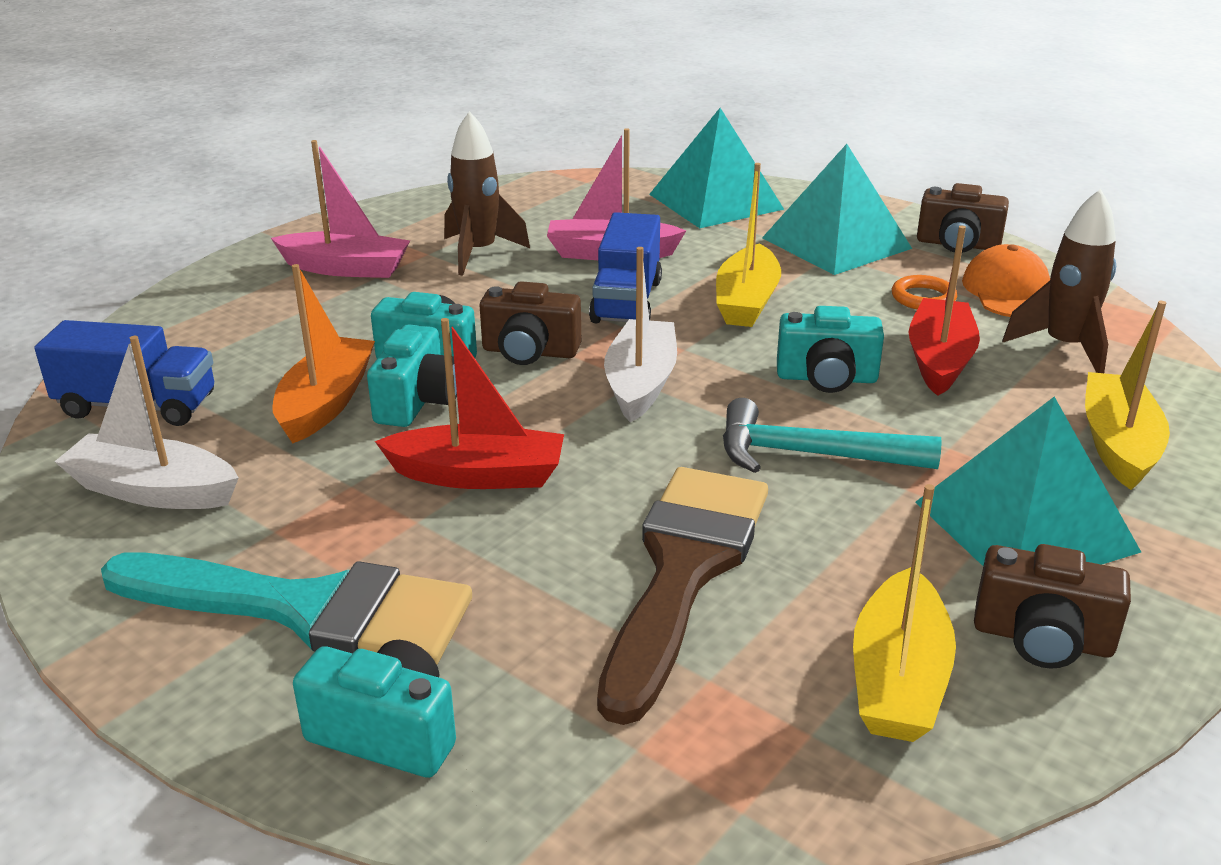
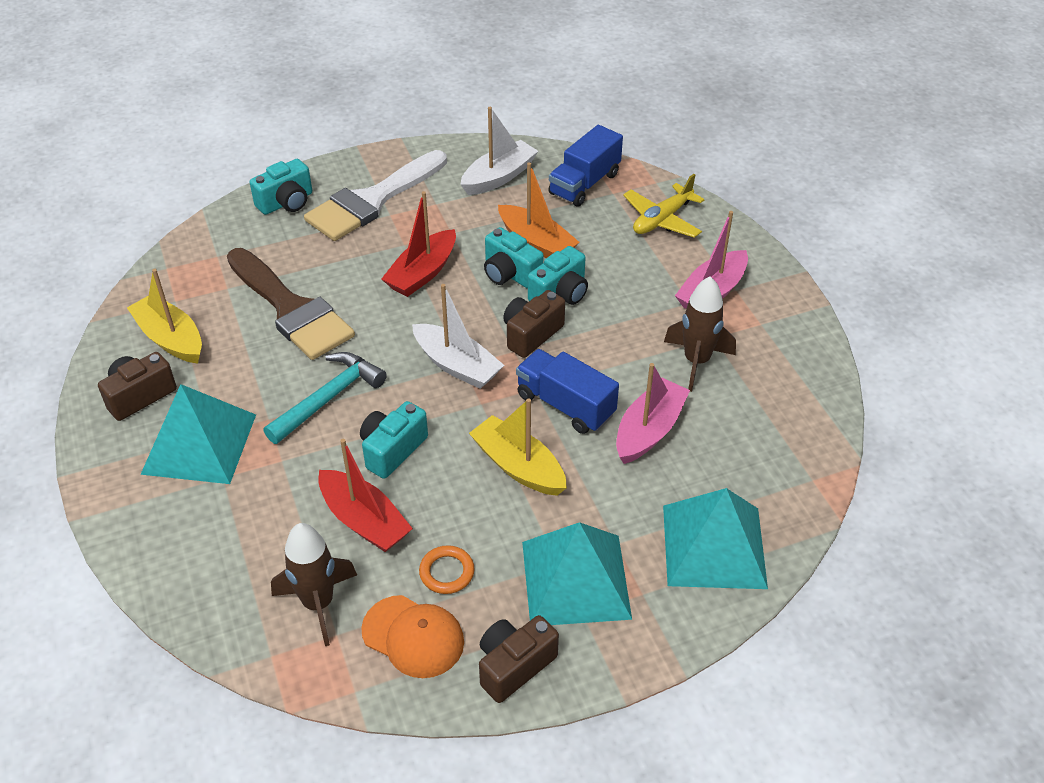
camera: 120 degrees right, 15 degrees up
(205, 328) = (662, 219): none -> yellow plane
(309, 609) = (372, 201): turquoise brush -> white brush
(1118, 444) = (211, 540): yellow boat -> none

